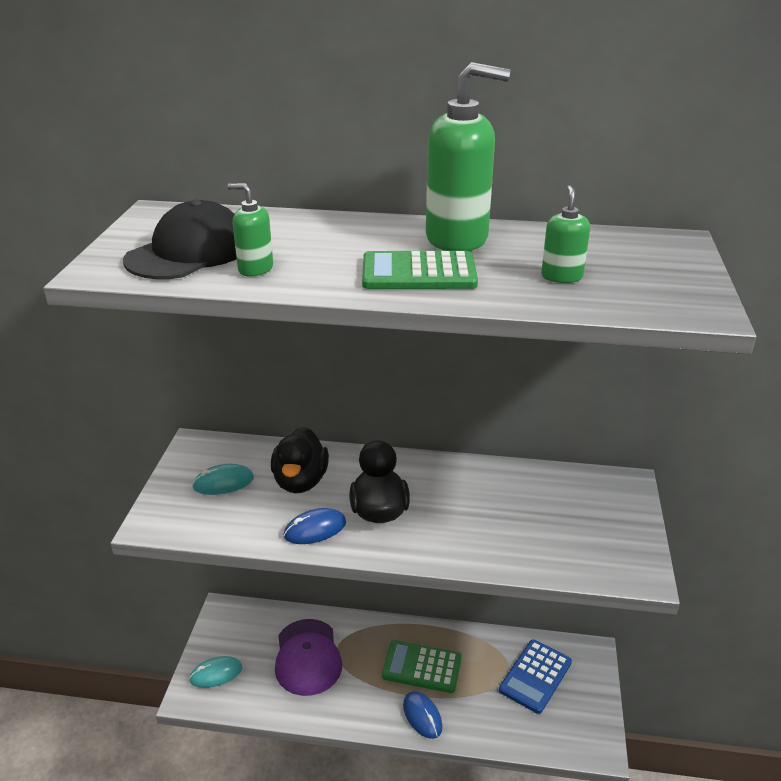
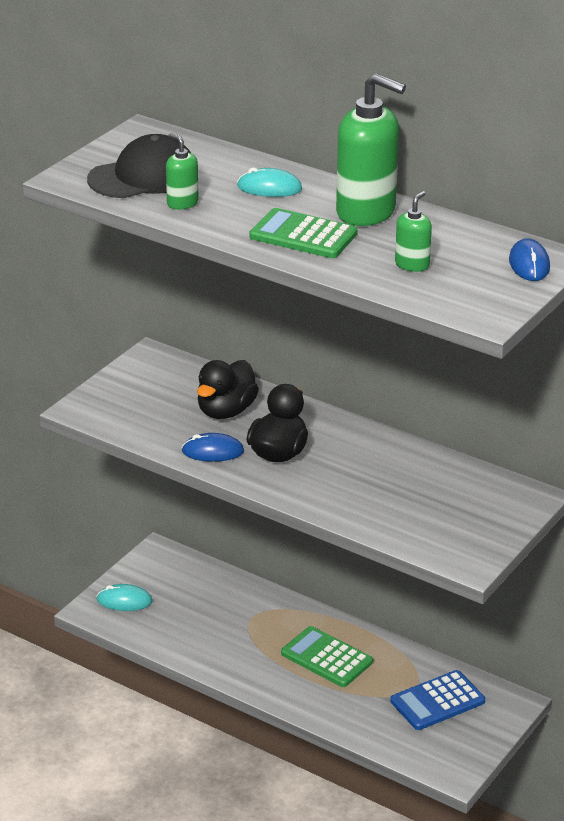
camera: 25 degrees right, 0 degrees up
(223, 482) = (157, 394): turquoise mouse -> turquoise mouse (269, 188)
(307, 657) = (219, 615): purple cap -> none
(422, 716) = (300, 694): blue mouse -> blue mouse (529, 264)

